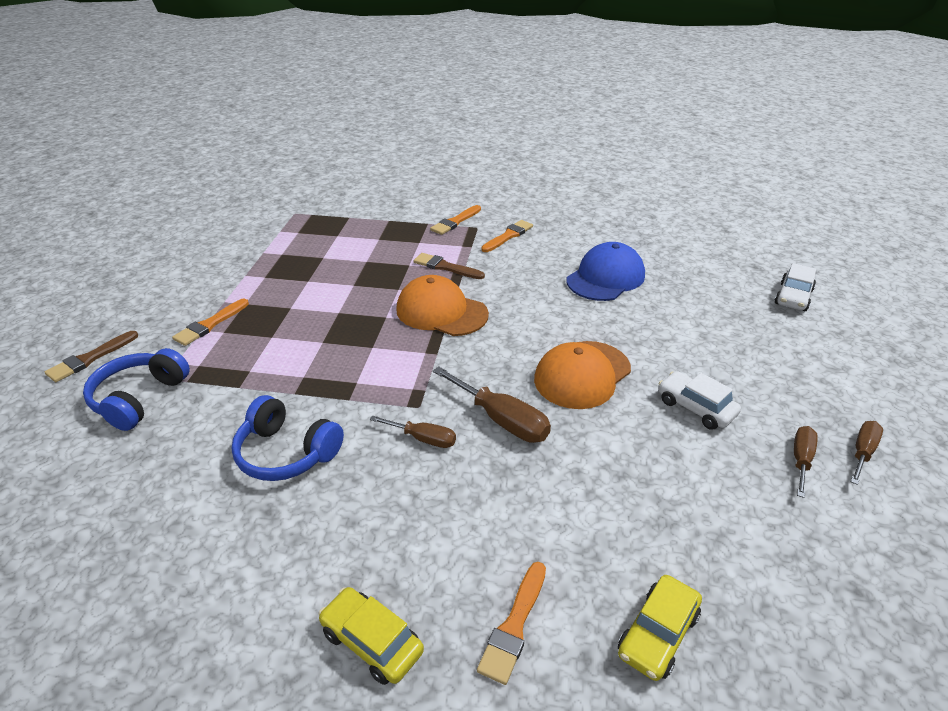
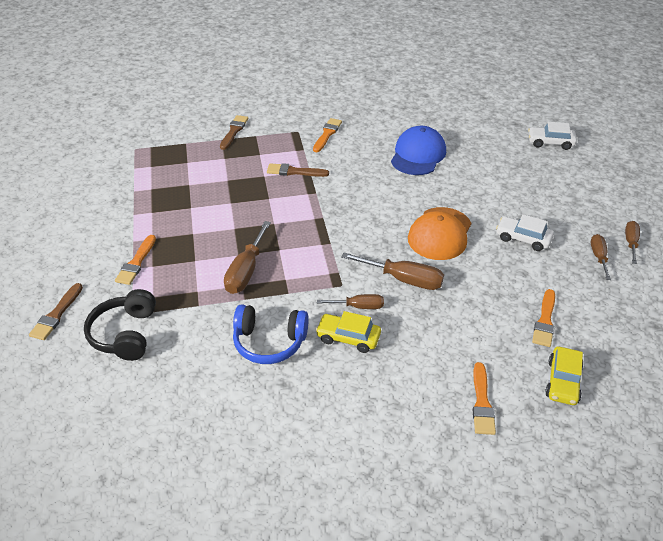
camera: 20 degrees left, 5 degrees up
(139, 398) = (125, 334): blue headphones -> black headphones
(318, 362) = (246, 271): none -> brown screwdriver
(372, 642) = (404, 438): yellow car -> yellow car (348, 338)
(407, 215) = (234, 131): none -> brown brush
(441, 312) = (314, 209): orange cap -> none
(455, 222) = (277, 130): orange brush -> orange brush (545, 321)
(793, 297) = (550, 143): white car -> white car turned 90 degrees clockwise

